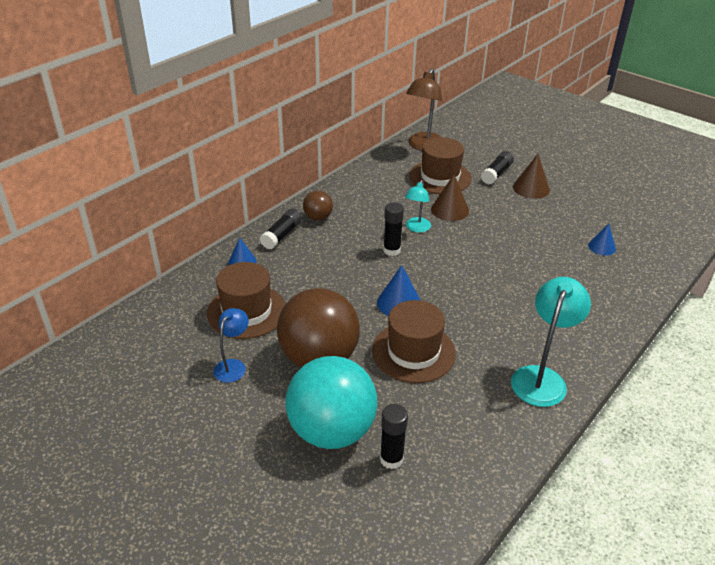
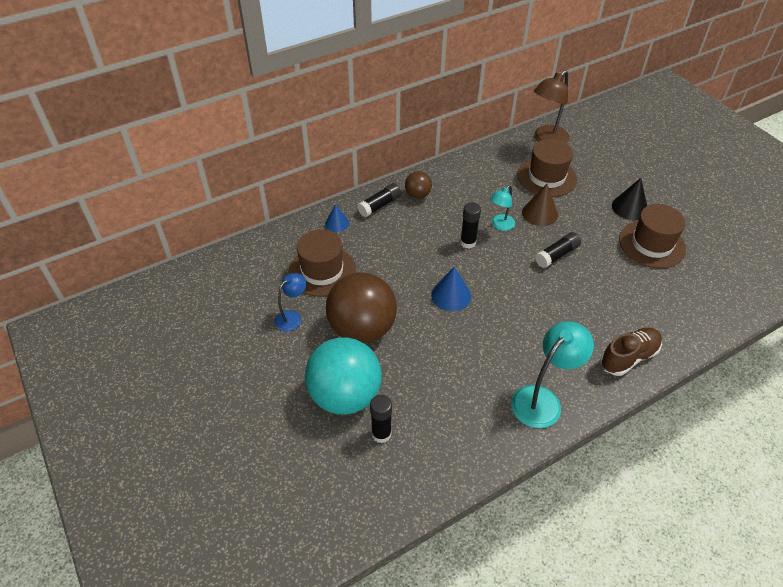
camera: 20 degrees right, 10 degrees up
(413, 352) = (442, 345): brown hat -> brown hat (652, 244)
(496, 174) = (603, 184): black glue stick -> black glue stick (557, 255)
(531, 188) = (629, 207): brown cone -> black cone
(601, 317) = (628, 357): none -> brown shoe
(602, 247) = (668, 286): blue cone -> none

